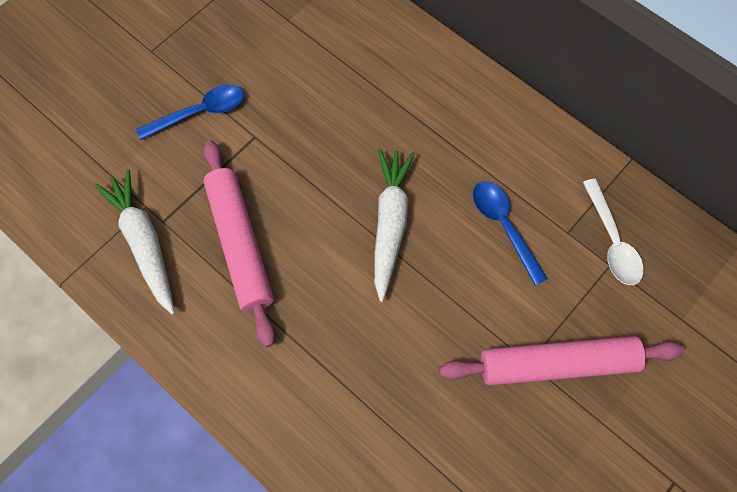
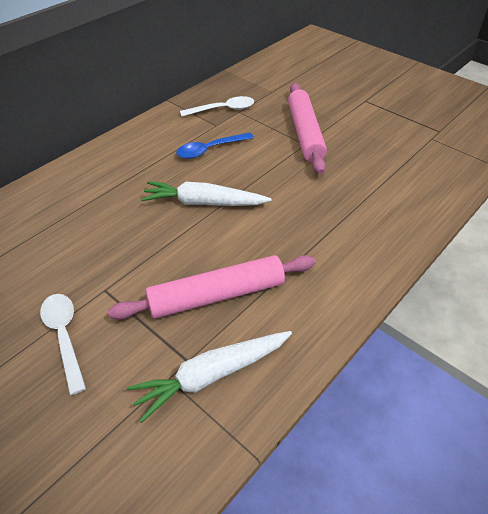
camera: 90 degrees left, 20 degrees down
(200, 112) = (64, 336): blue spoon -> white spoon

